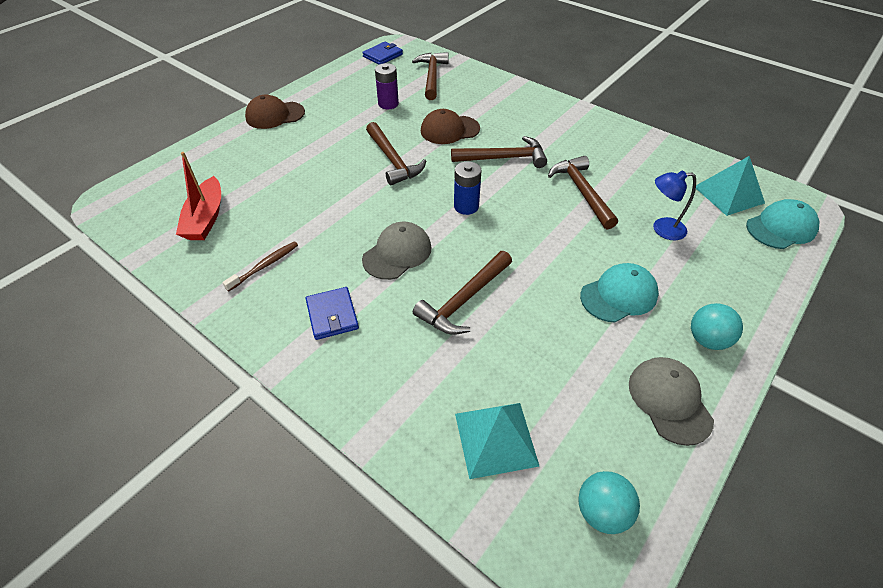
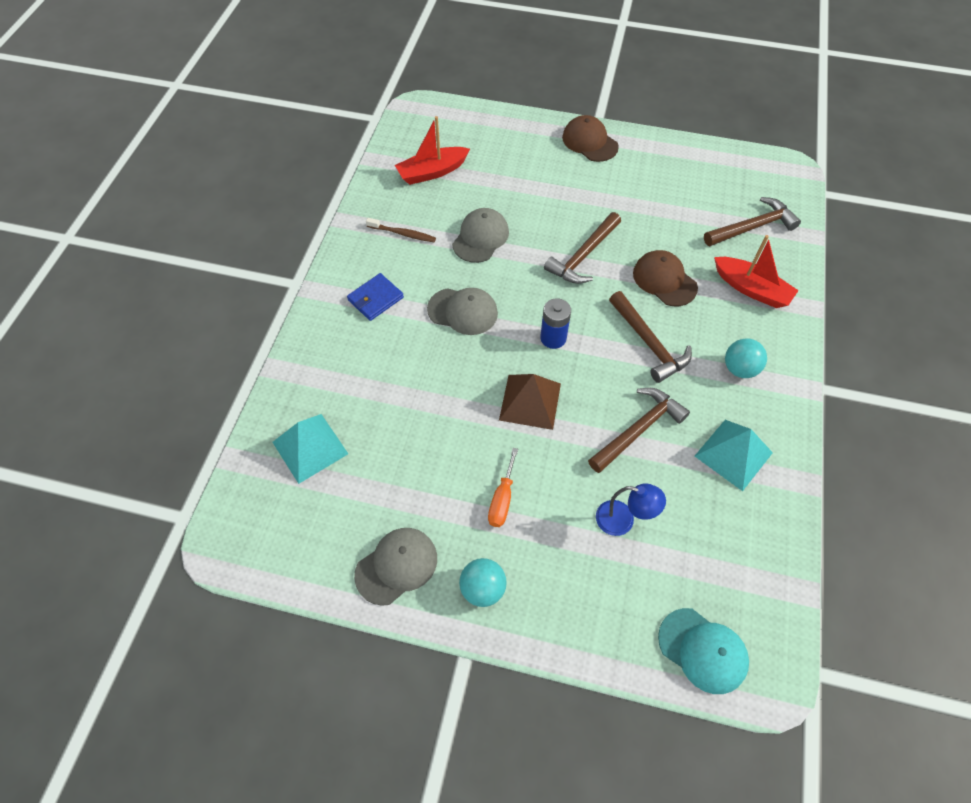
camera: 65 degrees right, 10 degrees up
(320, 213) = (480, 237): none -> grey cap
(382, 55) = (758, 169): blue wallet -> none
(388, 104) = (671, 213): purple battery -> none
(464, 300) = (434, 379): brown hammer -> none
(486, 96) = (751, 289): none -> red boat
(524, 243) = (530, 401): none -> brown pyramid
(601, 511) = (277, 535): turquoise ball -> turquoise ball (739, 369)
(619, 295) = (502, 499): turquoise cap -> orange screwdriver
(662, 229) = (623, 520): blue lamp -> blue lamp turned 135 degrees clockwise
(728, 194) = (732, 583): turquoise pyramid -> turquoise pyramid (733, 454)

